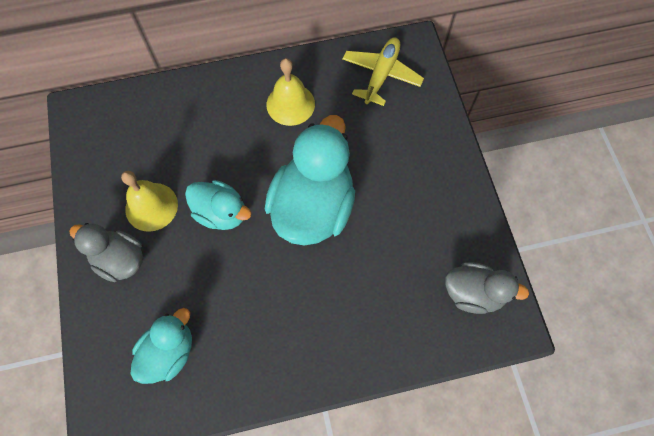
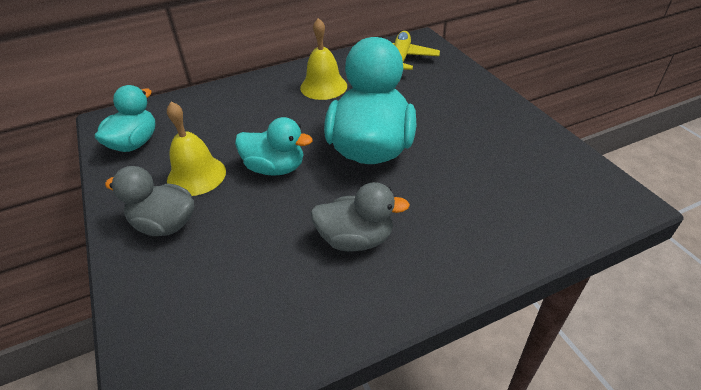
camera: 10 degrees left, 25 degrees down
(169, 352) = (239, 300): turquoise duck -> turquoise duck (134, 143)
(473, 293) = (568, 183): grey duck -> grey duck (356, 239)

